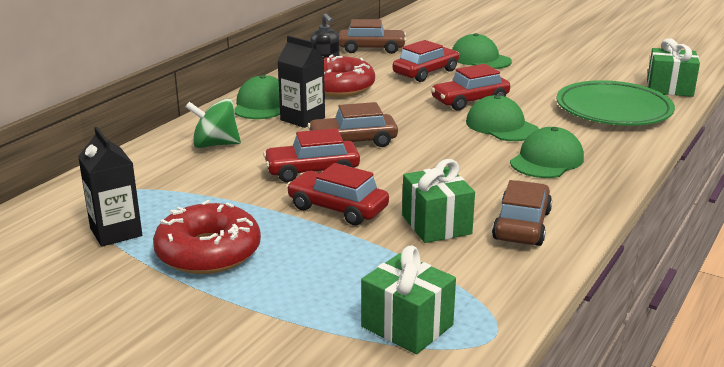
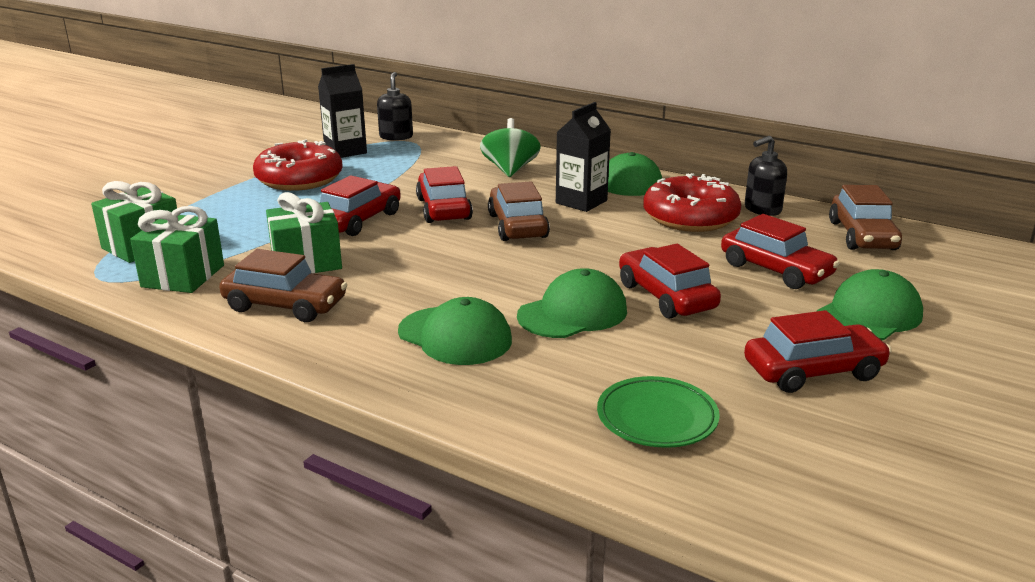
camera: 90 degrees right, 0 degrees up
(75, 204) = (396, 137): none -> black soap dispenser
(548, 76) = (813, 371): none -> red car
(613, 110) = (657, 418): green plate -> green plate, size x0.57
(669, 88) = (806, 510): green gift -> green gift (183, 276)

